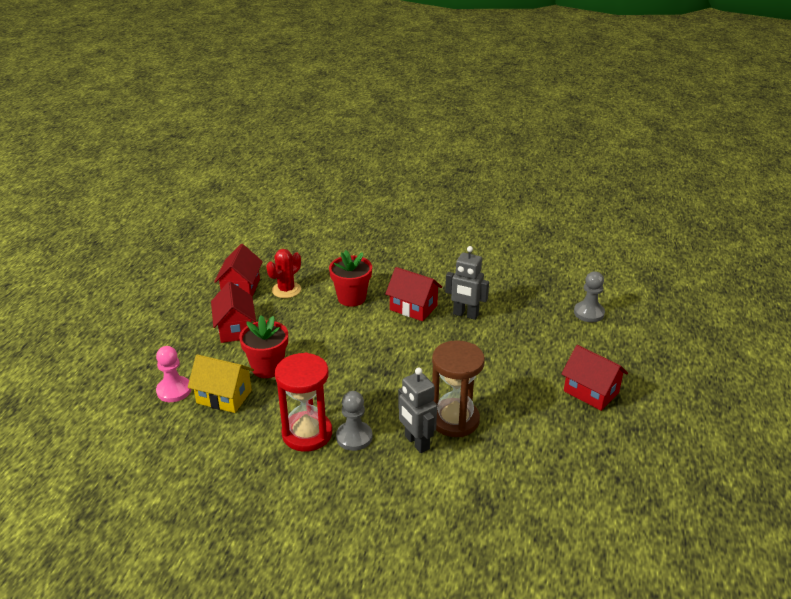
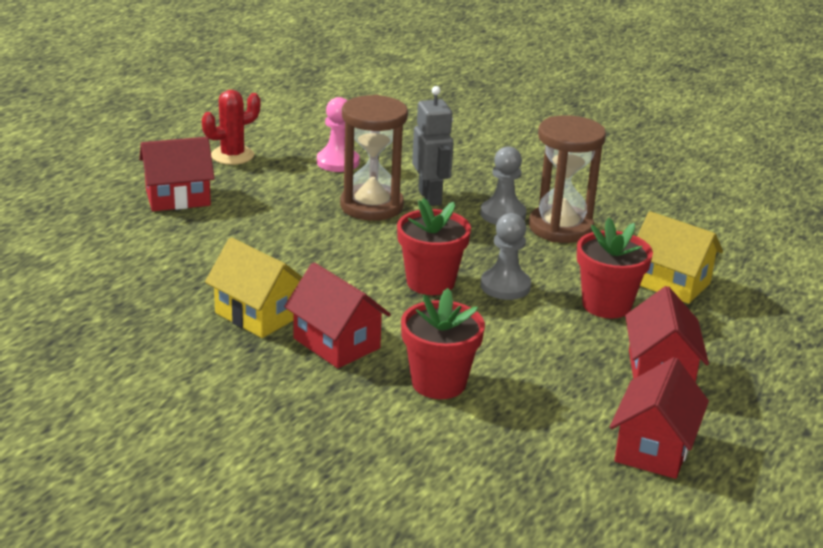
camera: 165 degrees left, 5 degrees down
(174, 390) = (746, 304): pink pawn -> pink pawn (338, 162)
(286, 290) = (561, 425): red cactus -> red cactus (232, 155)
(307, 433) = (560, 228): red hourglass -> brown hourglass
(381, 359) = (430, 282): none -> red flower pot
(465, 315) = (257, 315): grey robot -> yellow house
(589, 313) = (60, 277): grey pawn -> grey pawn (505, 286)
(591, 392) = (178, 198): red house -> red house turned 75 degrees counterclockwise

